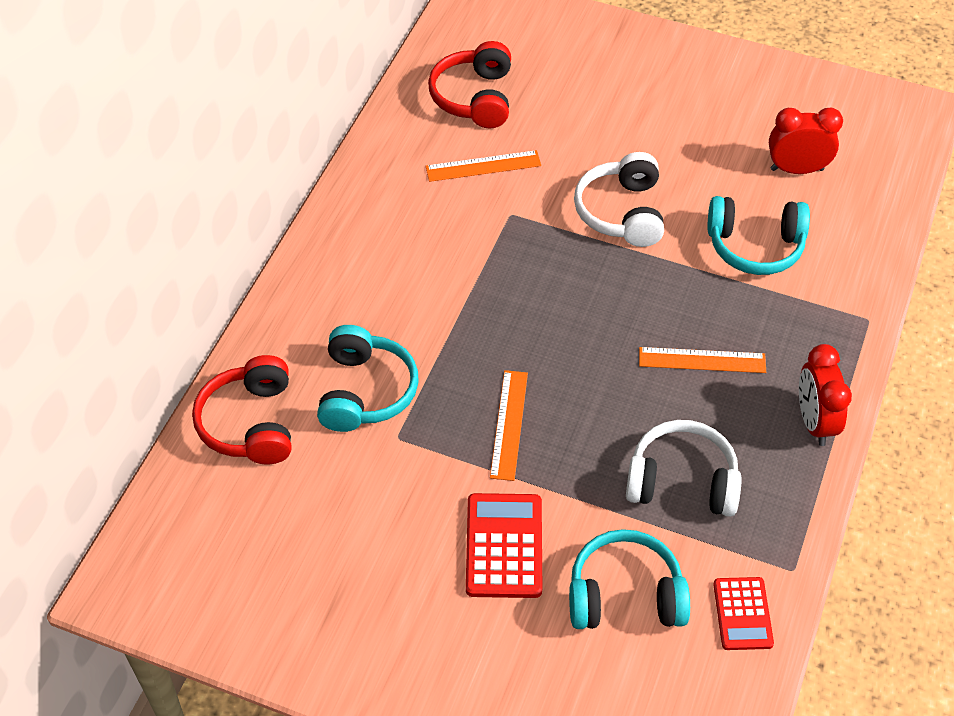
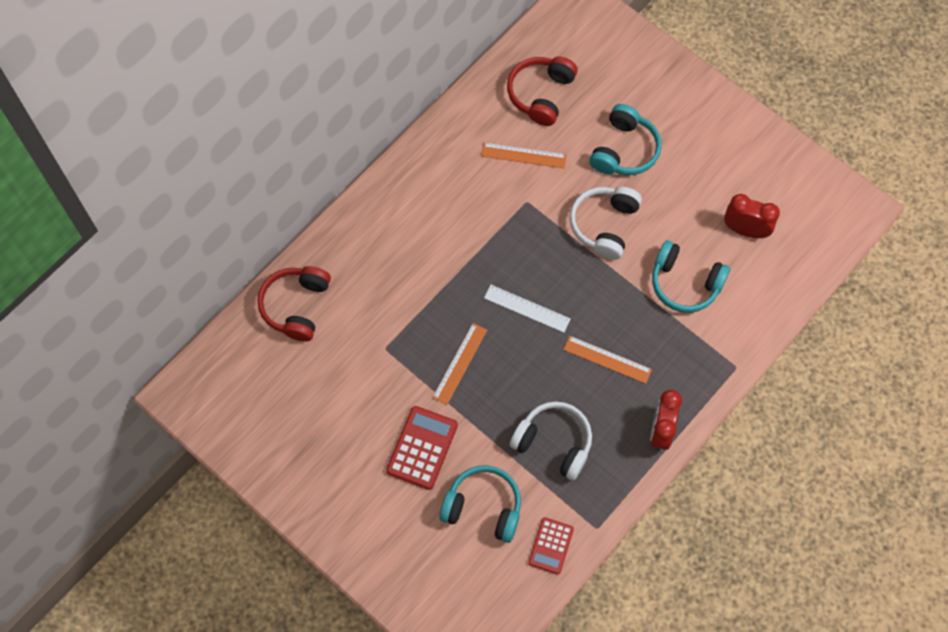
camera: 20 degrees right, 15 degrees up
(365, 391) = (377, 307): turquoise headphones -> turquoise headphones (624, 150)
(568, 332) = (527, 308): none -> white ruler

